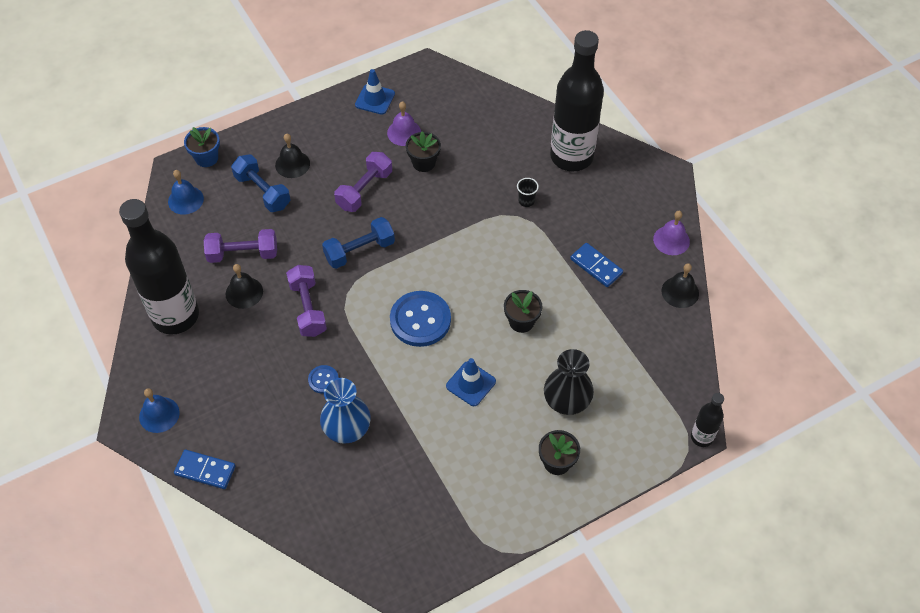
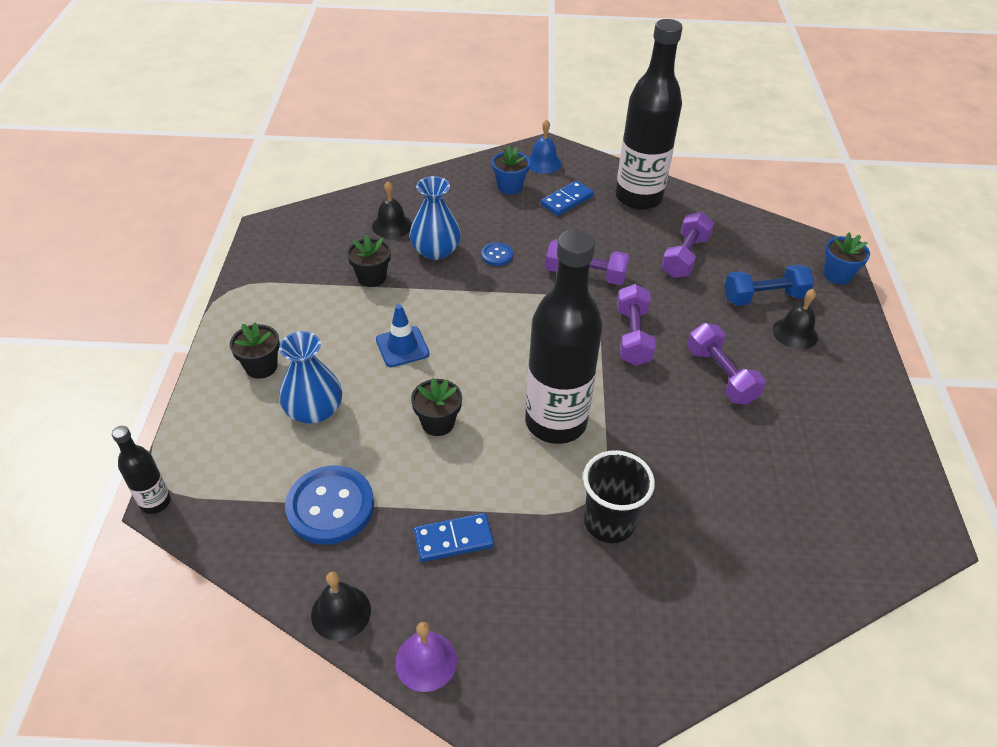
camera: 120 degrees right, 10 degrees down
(185, 200) = (782, 244): blue bell -> none
(205, 470) = (470, 168): blue domino -> blue domino (567, 200)
(217, 422) = (509, 187): none -> blue flower pot
(244, 292) = (635, 243): black bell -> black bell (391, 225)
(359, 251) = (632, 336): blue dumbbell -> purple dumbbell
(375, 99) = (879, 449): blue traffic cone -> none
(404, 132) = (802, 452): purple bell -> none
(420, 320) = (508, 344): blue button -> blue button (330, 506)
(424, 163) = (737, 448): black flower pot -> black flower pot (372, 277)
(526, 201) = (609, 522): black cup -> black cup, size x2.04
(567, 400) = (314, 410): black vase -> blue vase
(571, 157) = (658, 625): black bottle -> black bottle (555, 422)

